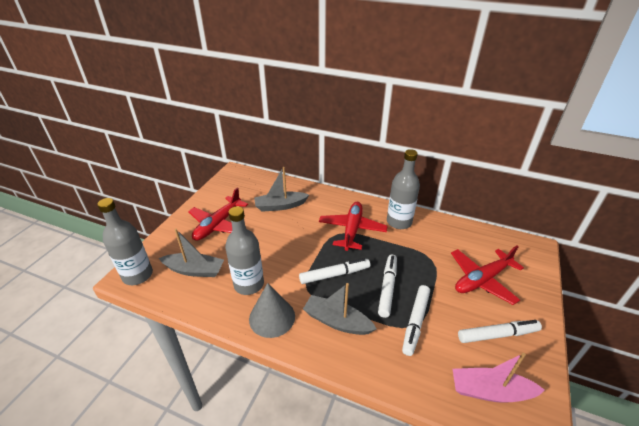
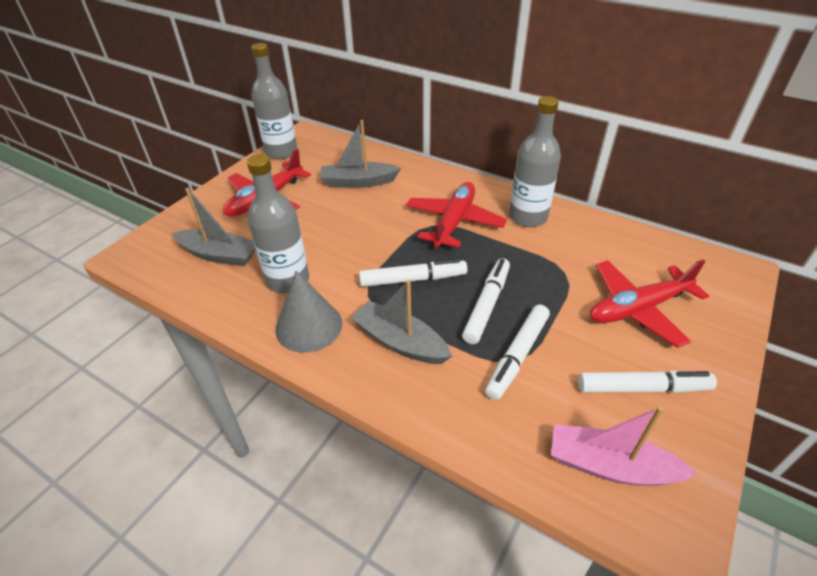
camera: 10 degrees right, 5 degrees up
(137, 275) = (143, 254): grey bottle -> grey bottle (281, 152)

